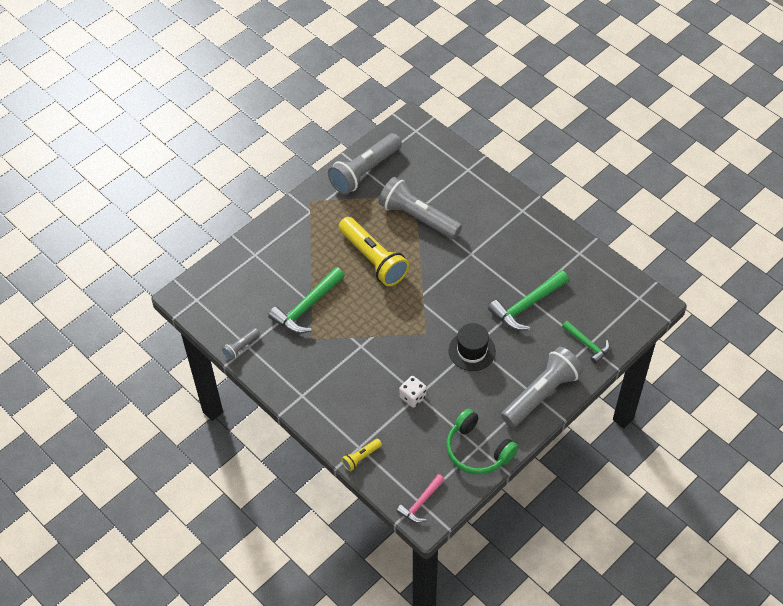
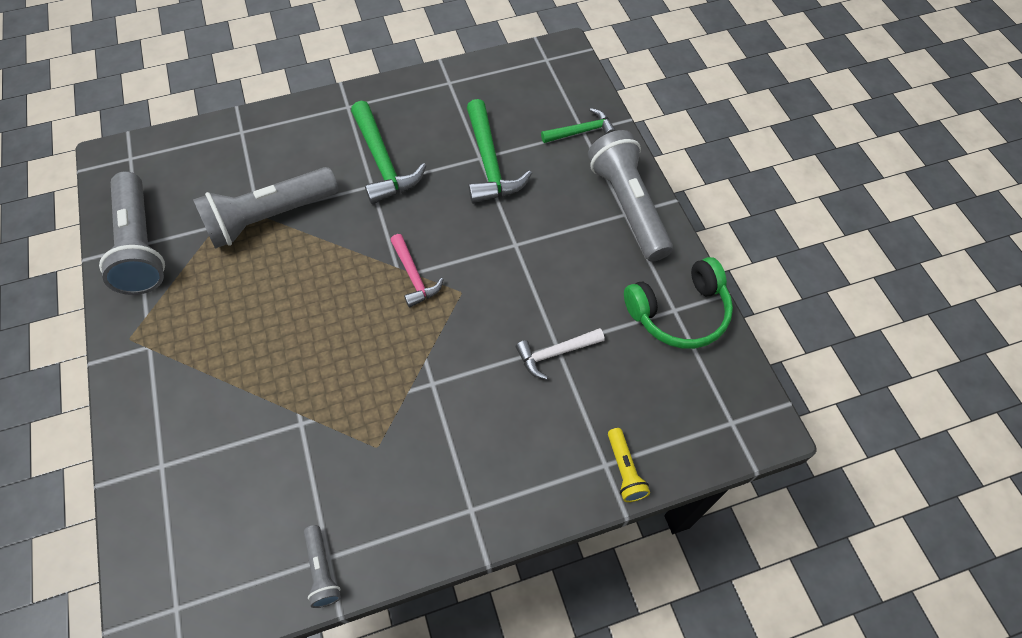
camera: 65 degrees left, 5 degrees up
(307, 307) = (315, 429): green hammer -> green hammer (383, 162)
(373, 259) = (296, 301): yellow flashlight -> none
(413, 397) = (556, 353): white dice -> white hammer
(421, 502) = (735, 420): pink hammer -> pink hammer (414, 276)
(472, 351) = (522, 251): black hat -> none

